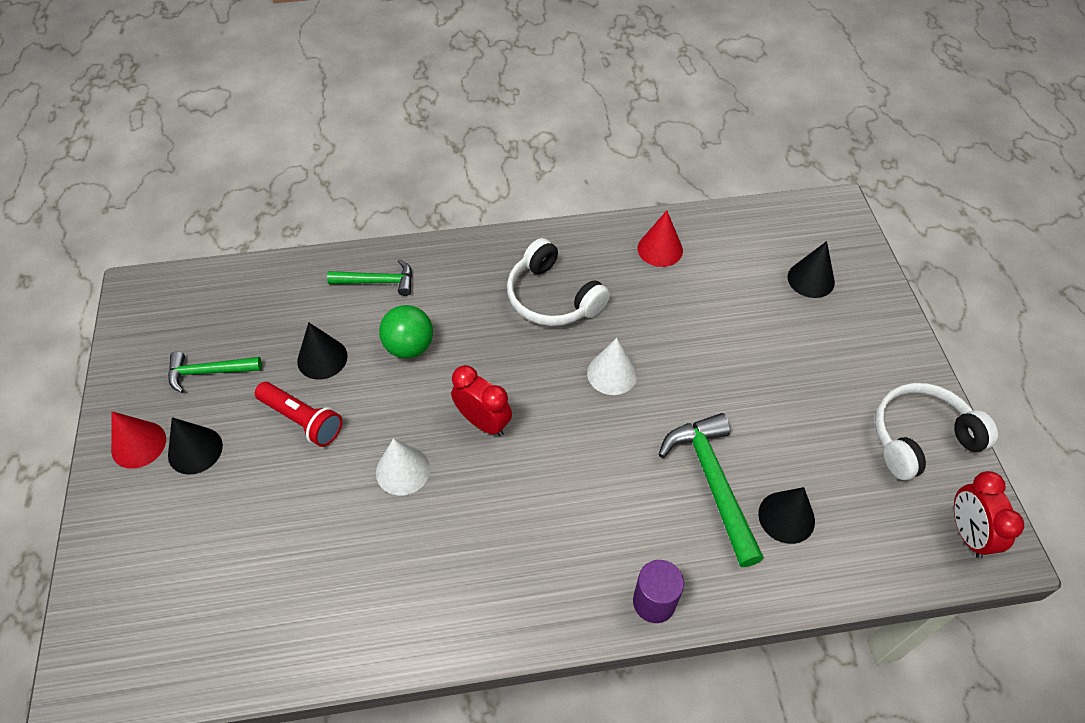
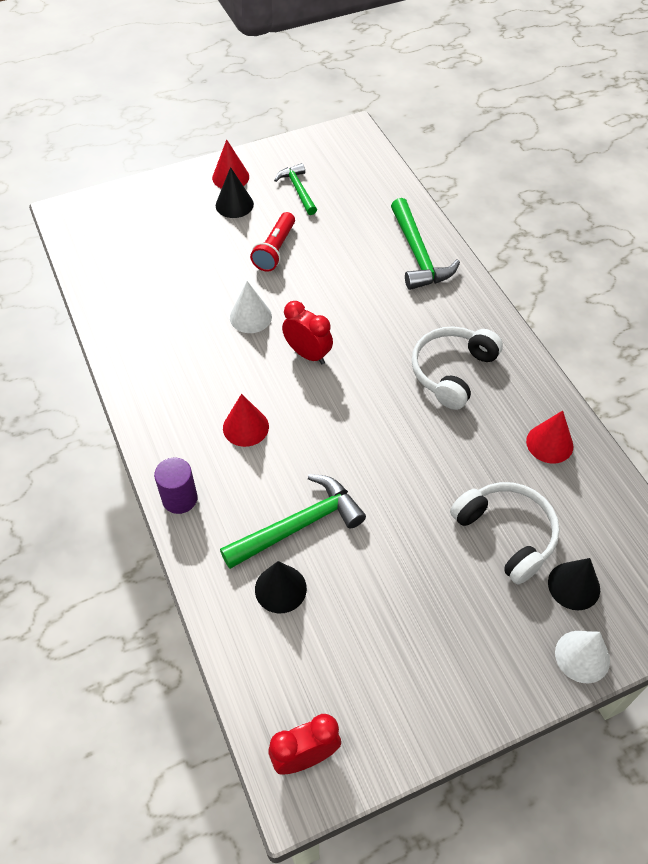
camera: 75 degrees right, 0 degrees up
(322, 358) = (332, 244): black cone -> none
(378, 282) = (418, 254): green hammer -> green hammer, size x1.60
(409, 347) = (362, 291): green ball -> none
(483, 422) = (307, 354): red clock -> red clock turned 75 degrees counterclockwise
(570, 509) = (245, 427): none -> red cone
(612, 373) = (386, 431): white cone -> white cone (582, 656)
(920, 437) = (405, 708): white headphones -> white headphones (506, 534)

